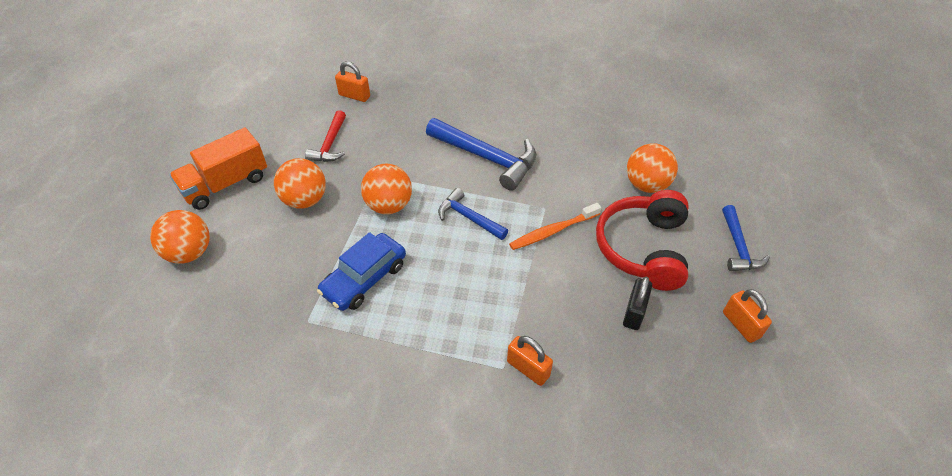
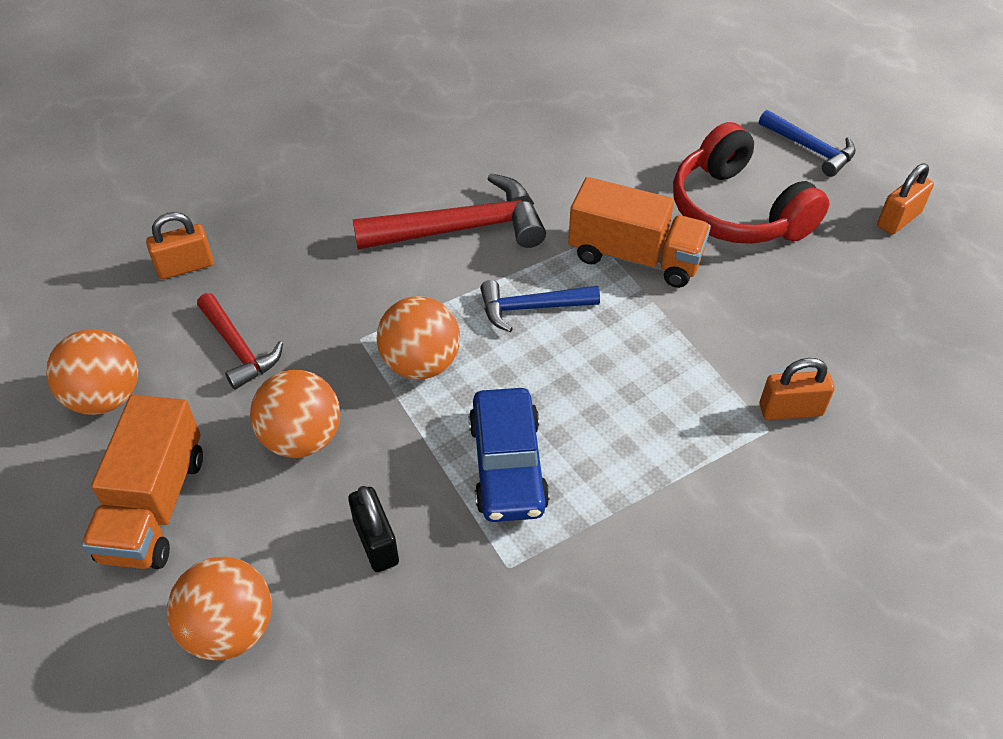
camera: 45 degrees left, 0 degrees up
(486, 158) = (461, 229): blue hammer -> red hammer
(552, 231) = (635, 257): orange toothbrush -> orange truck
(634, 312) = (807, 278): black padlock -> black padlock (376, 542)
(646, 185) = (660, 145): orange ball -> orange ball (105, 397)
(741, 325) = (898, 219): orange padlock -> orange padlock turned 60 degrees counterclockwise

